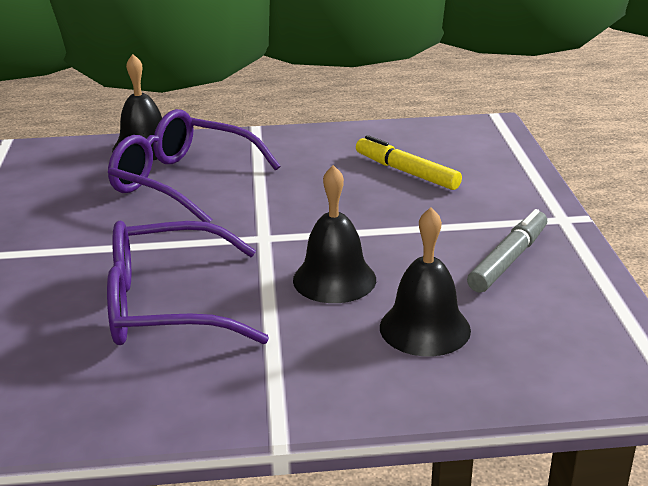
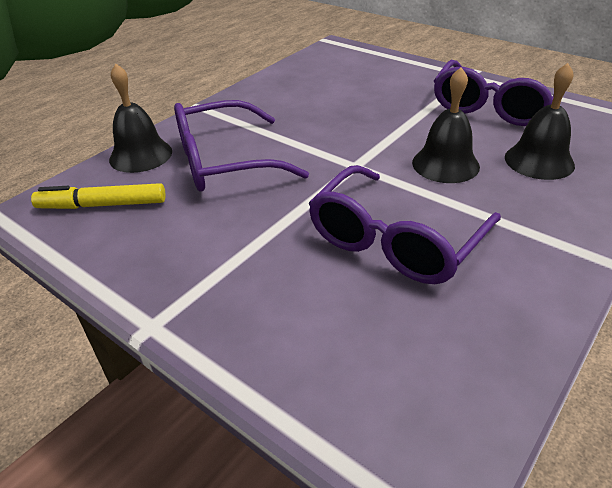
camera: 45 degrees left, 10 degrees up
(406, 172) = (348, 88): yellow marker -> yellow marker (102, 205)
(508, 260) = (494, 106): grey marker -> purple glasses

